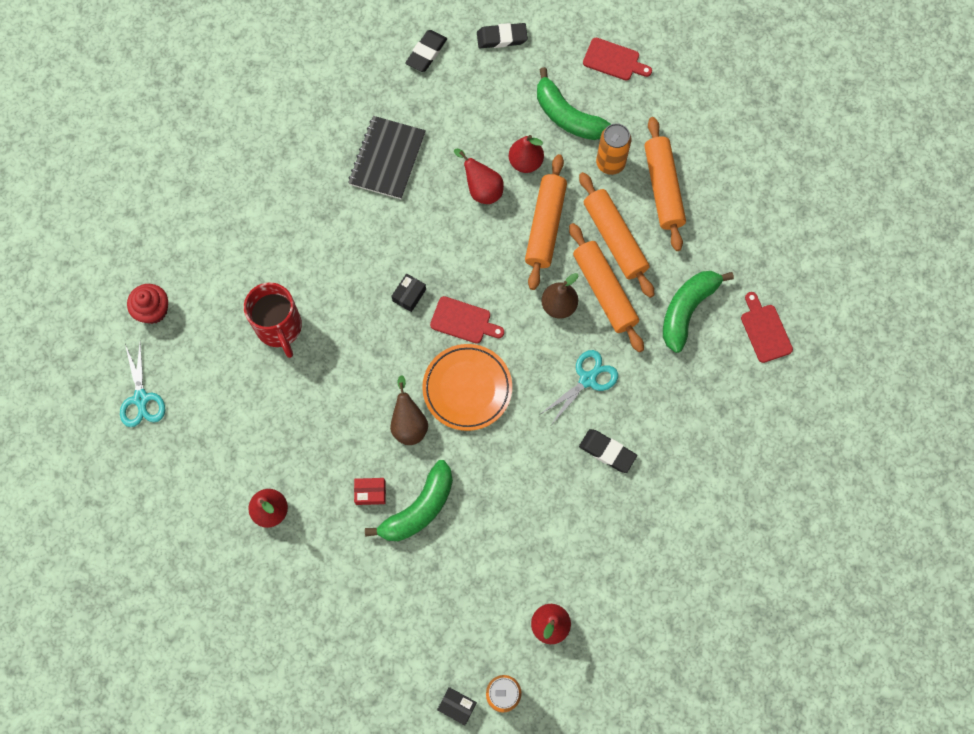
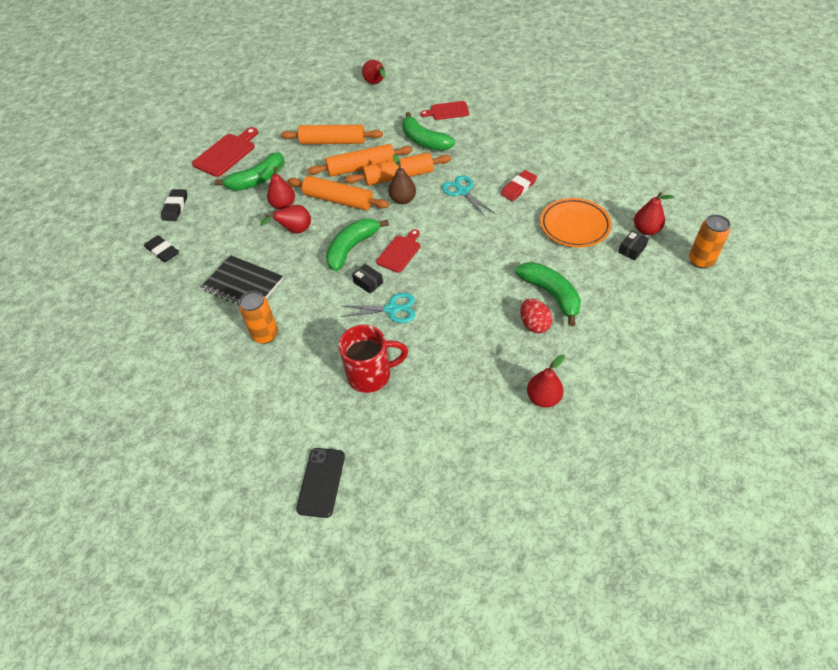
camera: 75 degrees left, 20 degrees down
(141, 398) = (413, 502): turquoise scissors -> turquoise scissors (392, 309)
(153, 310) = (321, 482): red cupcake -> black phone
(370, 493) = (534, 324): red box -> red egg
(409, 424) = (478, 293): brown pear -> none
(457, 706) = (712, 288): black box -> black box (632, 249)
(462, 263) = (352, 248): none -> green banana
(467, 388) = (456, 256): orange plate -> orange plate (574, 226)
(607, 451) = (518, 188): black eraser -> red eraser
(610, 163) = (303, 163): orange can -> orange can (265, 335)
(614, 60) = (226, 153): red cutting board -> red cutting board, size x1.53
(815, 214) = (376, 83): none -> red pear

